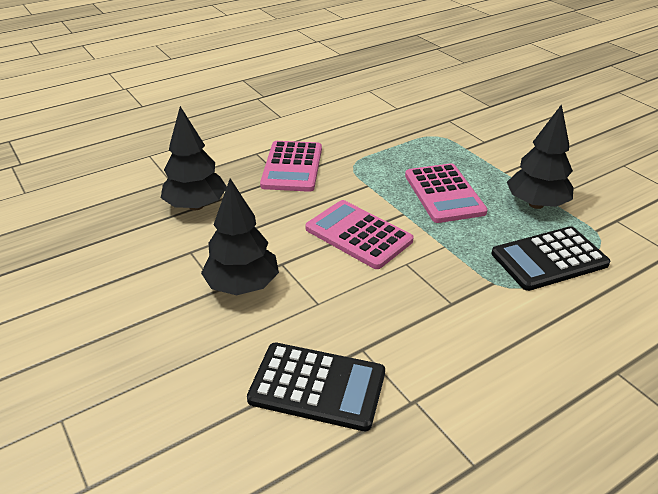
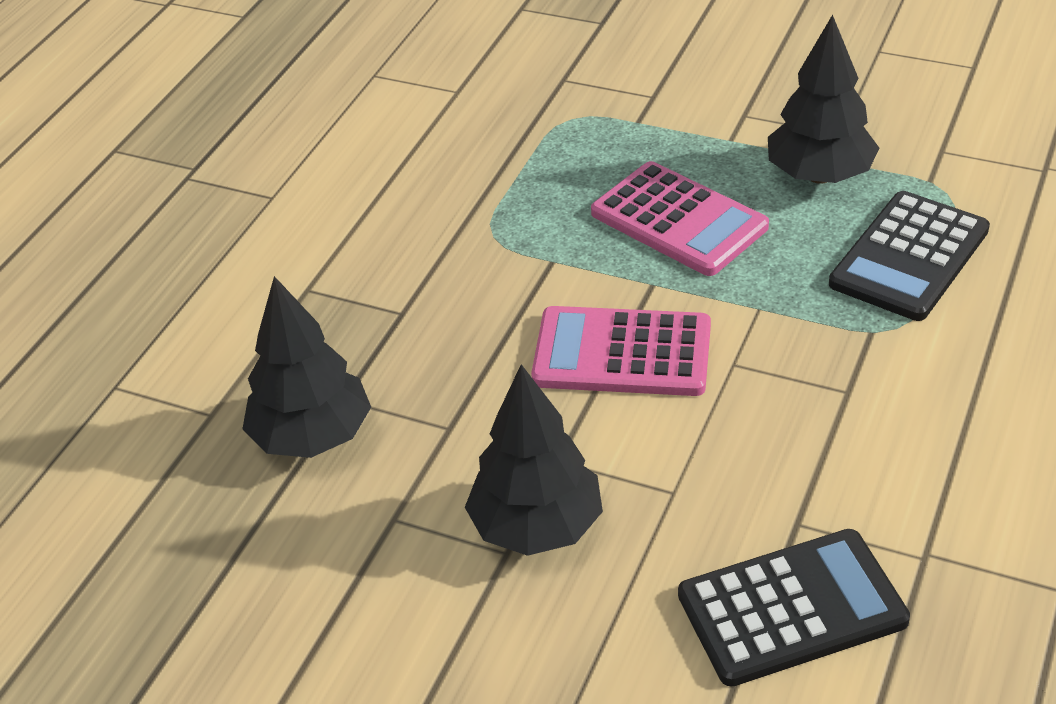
camera: 30 degrees left, 5 degrees up
(292, 167) = (397, 286): pink calculator -> none

